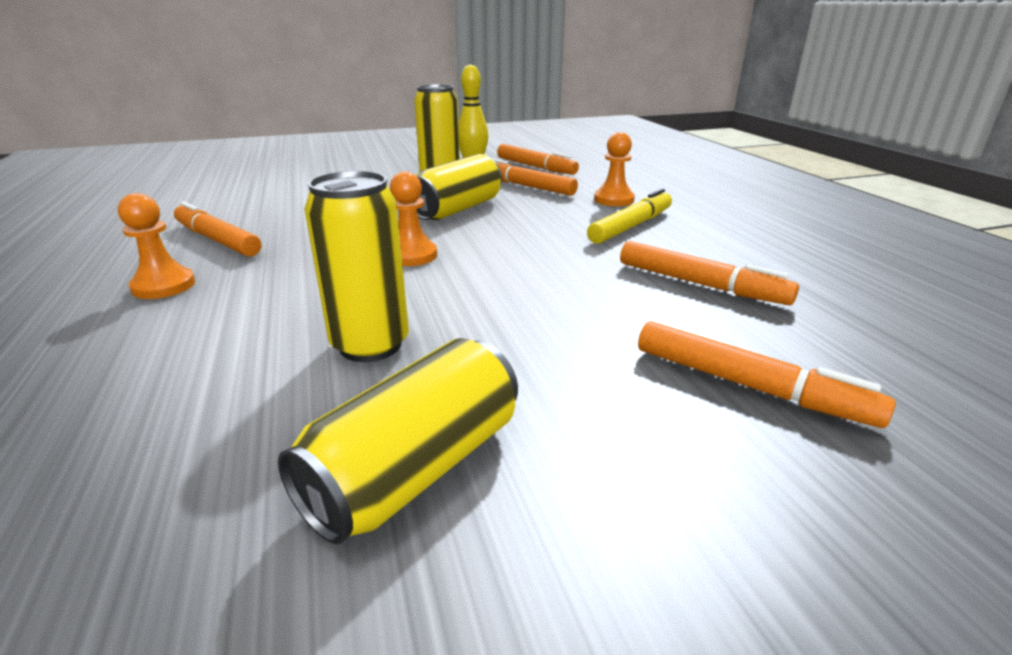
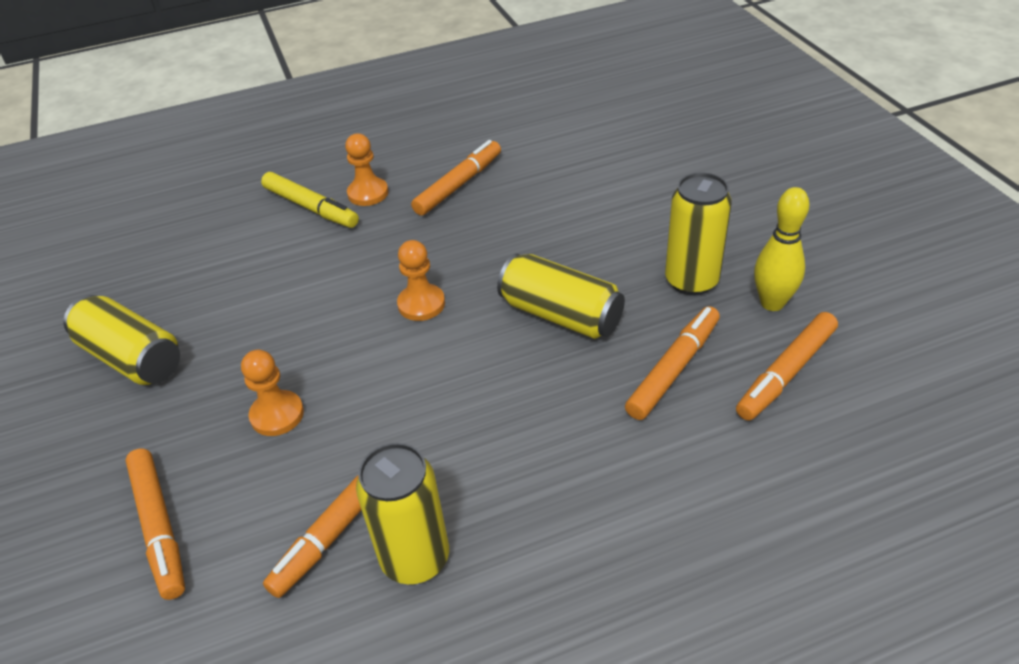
camera: 90 degrees right, 15 degrees up
(370, 345) = (263, 313): yellow can -> yellow can (415, 558)
(614, 200) = (627, 466): orange pawn -> orange pawn (277, 415)
(631, 226) = (515, 479): yellow marker -> yellow marker (311, 207)
(749, 386) = (159, 527): orange marker -> orange marker turned 60 degrees counterclockwise

